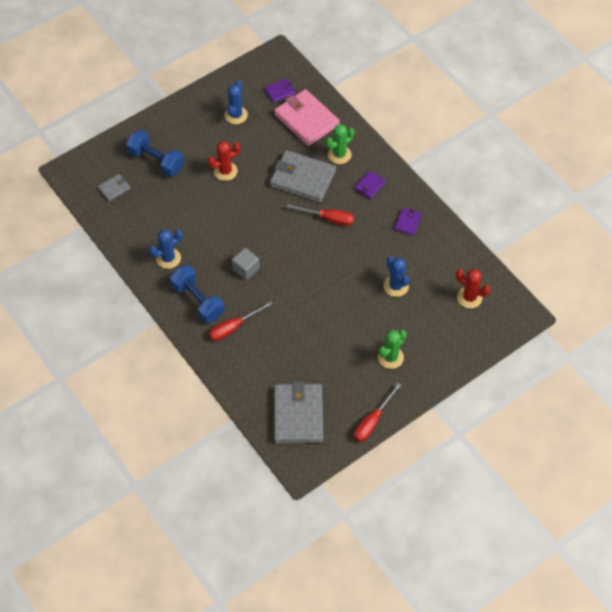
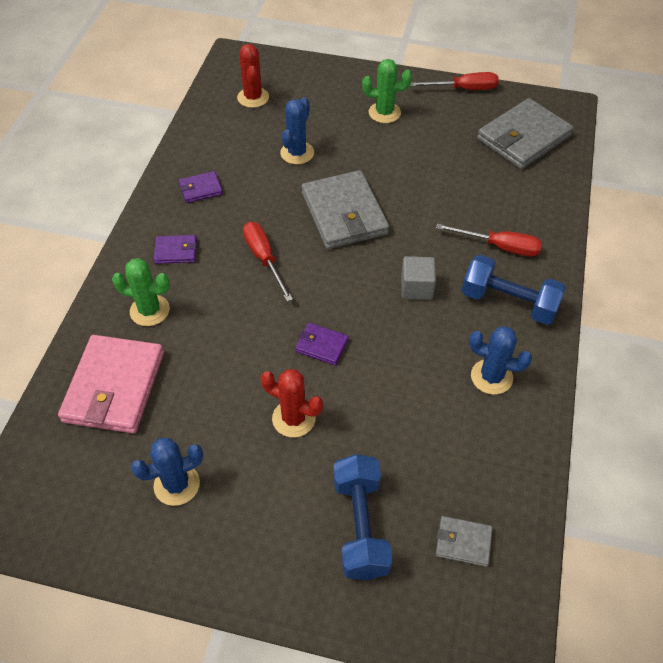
camera: 130 degrees left, 5 degrees down
(198, 301) = (509, 302): blue dumbbell -> blue dumbbell turned 75 degrees counterclockwise
(280, 91) = (80, 459): purple wallet -> purple wallet (321, 345)
(302, 179) = (225, 323): grey wallet -> grey wallet (344, 213)

